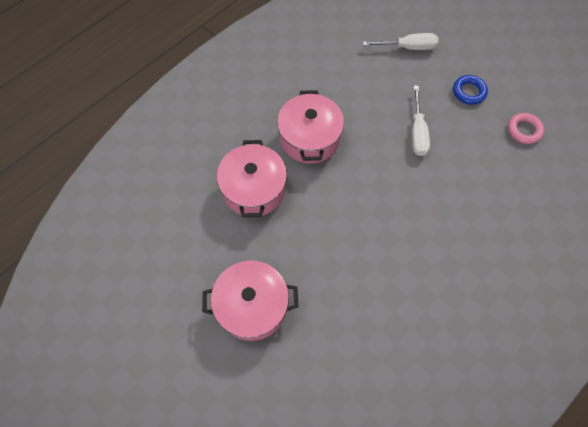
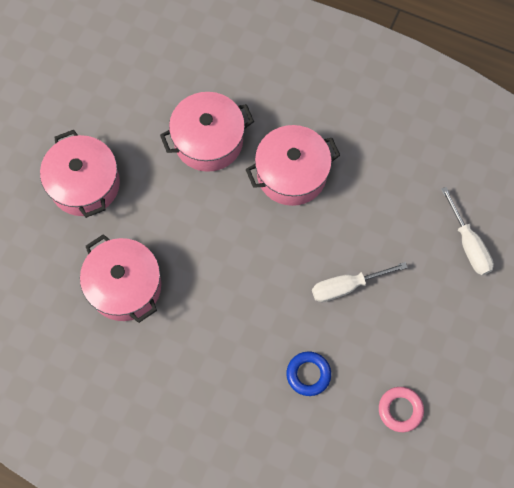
camera: 70 degrees right, 5 degrees up
(365, 300) = (125, 286): none -> pink pot
(469, 92) = (430, 332): blue ring -> blue ring (308, 374)

